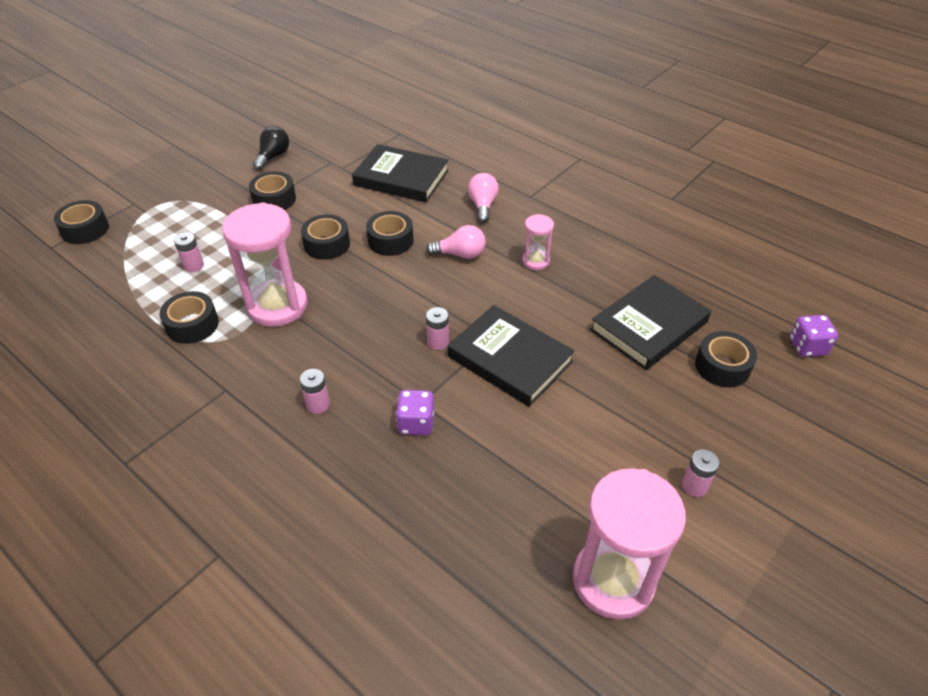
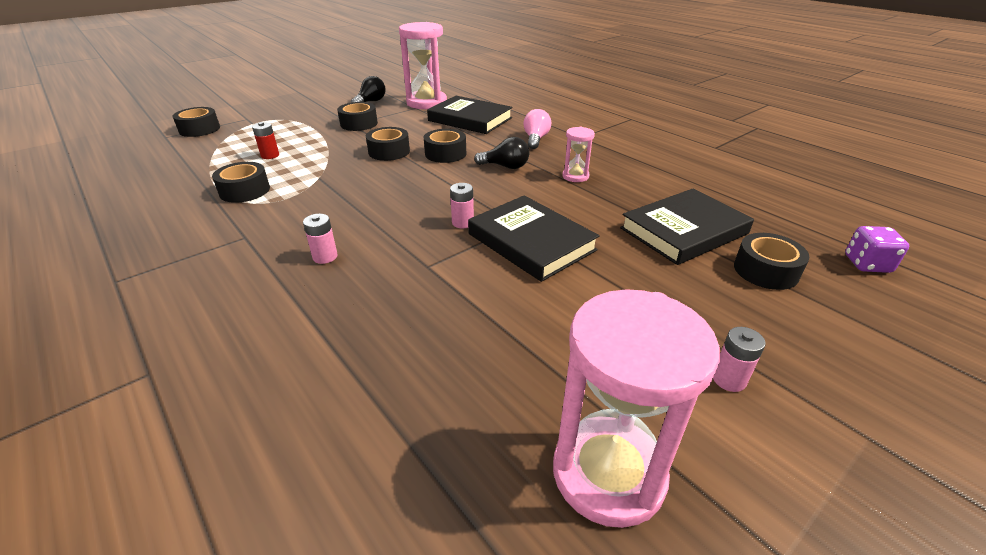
camera: 10 degrees right, 10 degrees down
(194, 266) = (270, 155): pink battery -> red battery
(277, 306) = (325, 185): pink hourglass -> pink hourglass (426, 103)
(416, 423) = (416, 282): purple dice -> none
(460, 254) = (505, 166): pink light bulb -> black light bulb

